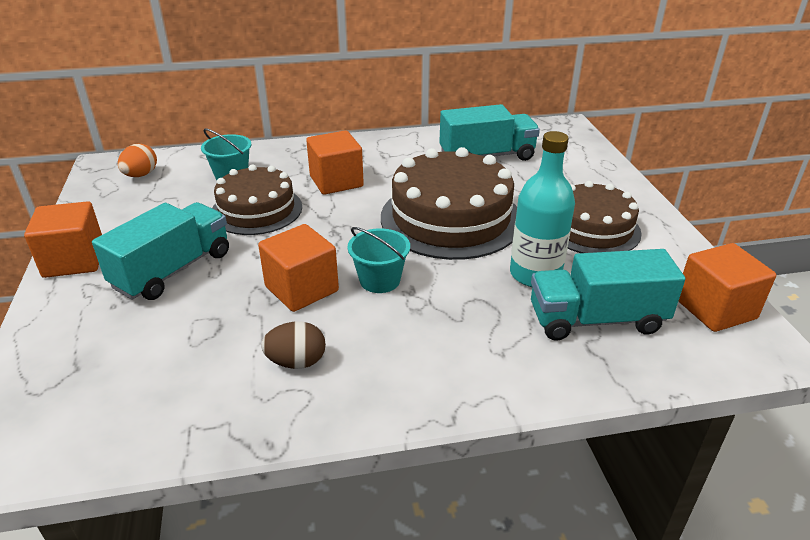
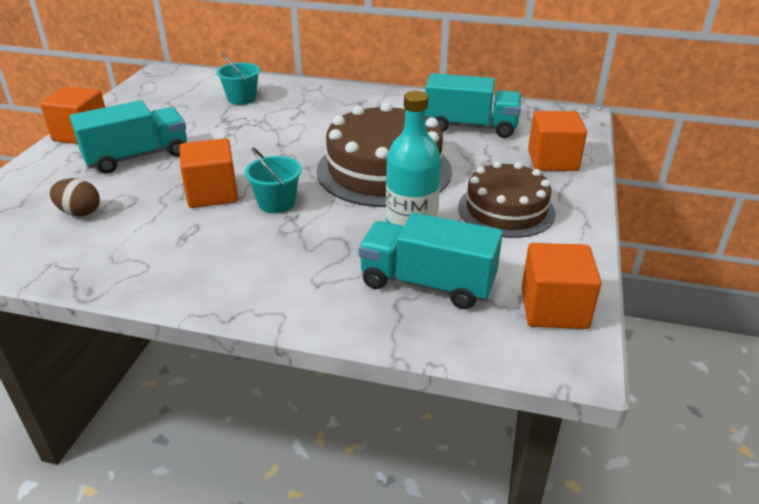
camera: 25 degrees right, 0 degrees up
(141, 175) = (178, 85): orange egg -> none
(257, 210) = (236, 128): brown cake -> none
(296, 362) = (159, 243): brown egg -> brown egg (79, 212)
(336, 181) = (318, 120): orange cube -> orange cube (552, 160)

